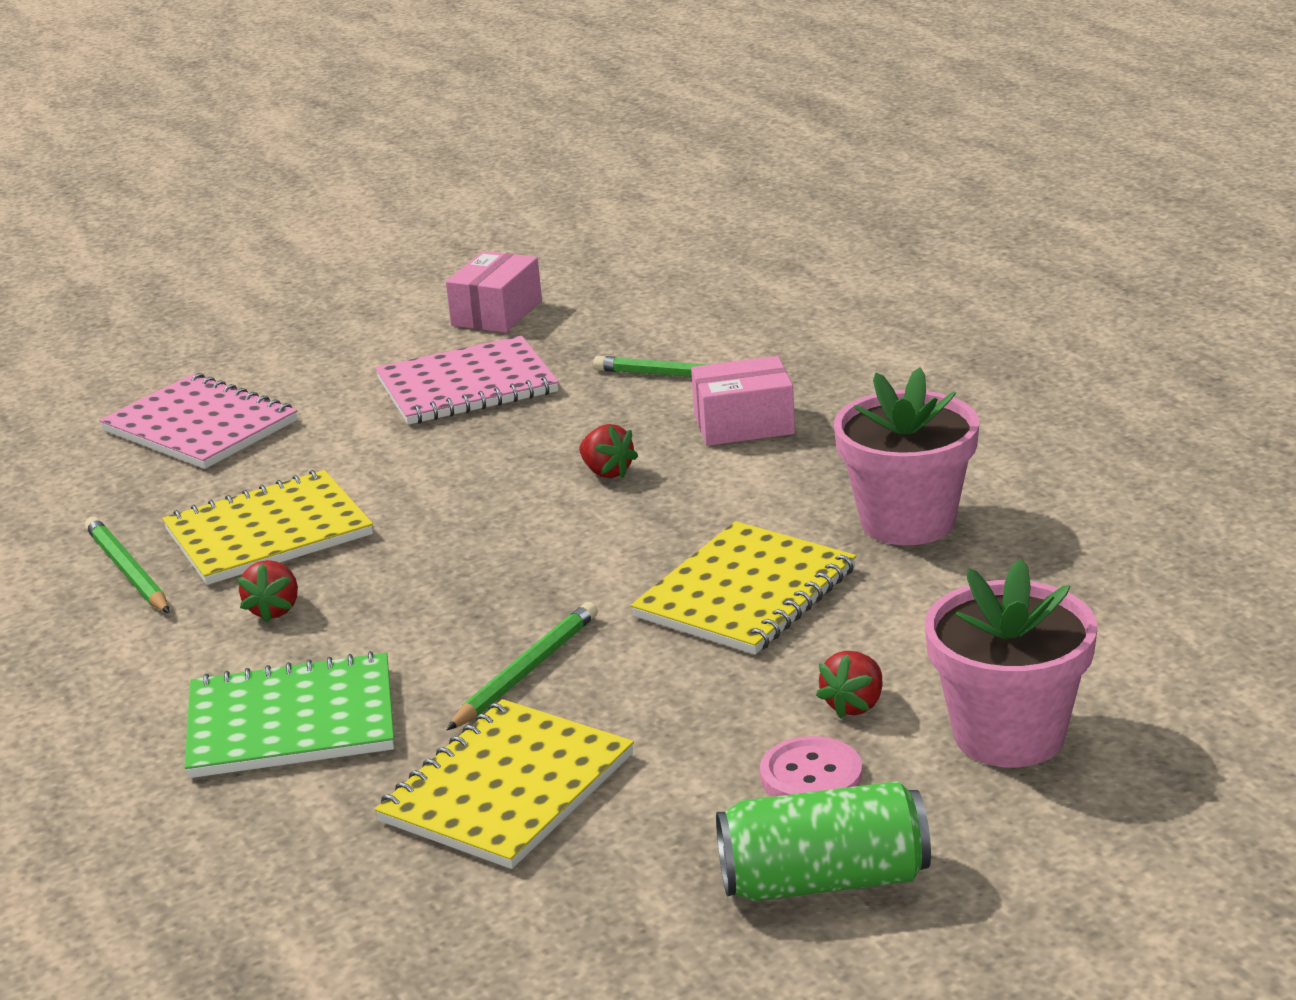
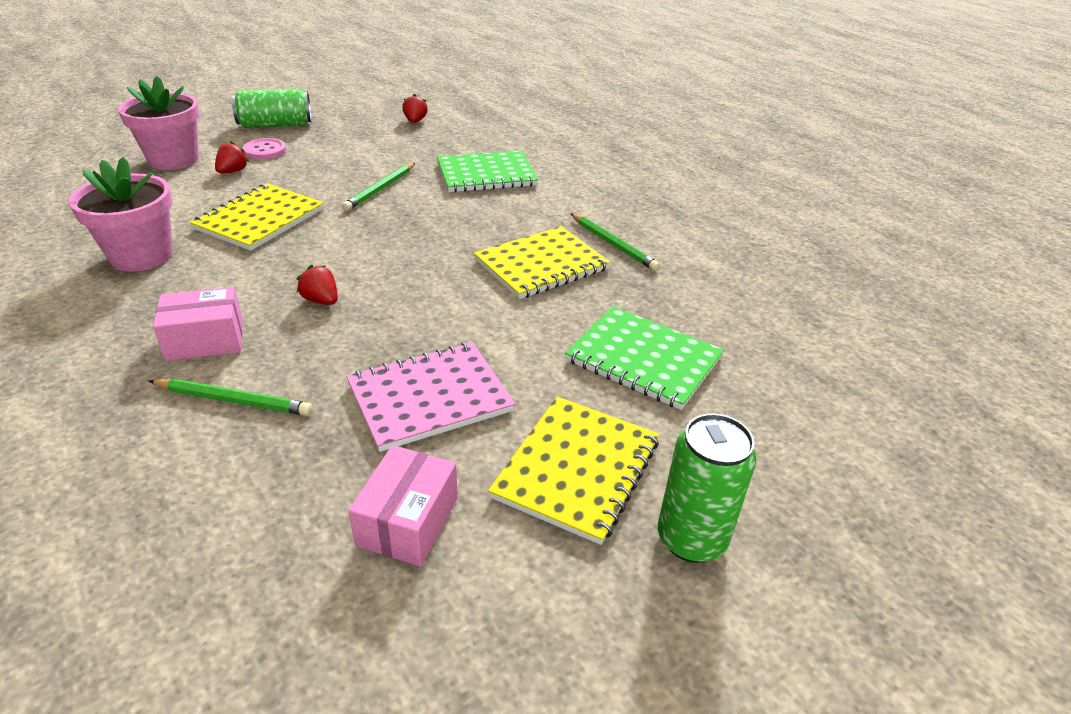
camera: 170 degrees right, 10 degrees up
(200, 426) = (643, 359): pink notebook -> green notebook
(256, 313) = (691, 539): none -> green can
(274, 610) = (516, 220): red strawberry -> red strawberry (415, 121)
(507, 788) = (389, 151): yellow notebook -> yellow notebook (577, 469)

